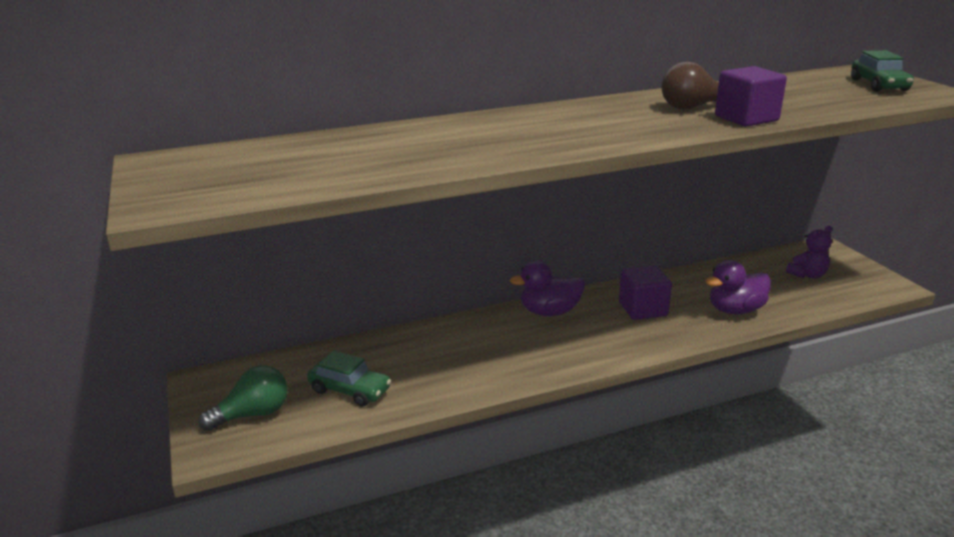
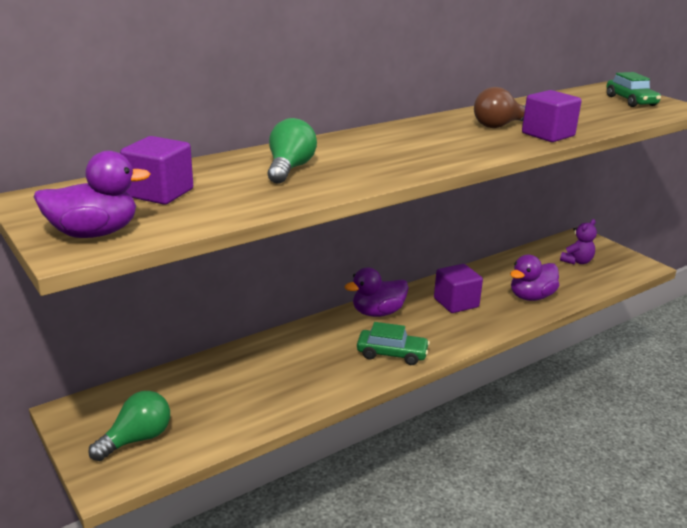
camera: 15 degrees left, 0 degrees up
(187, 194) = (94, 233): none -> purple duck
(276, 160) = (160, 193): none -> purple cube
(350, 390) = (223, 404): green car -> green car (392, 354)
(424, 142) = (289, 168): none -> green light bulb

